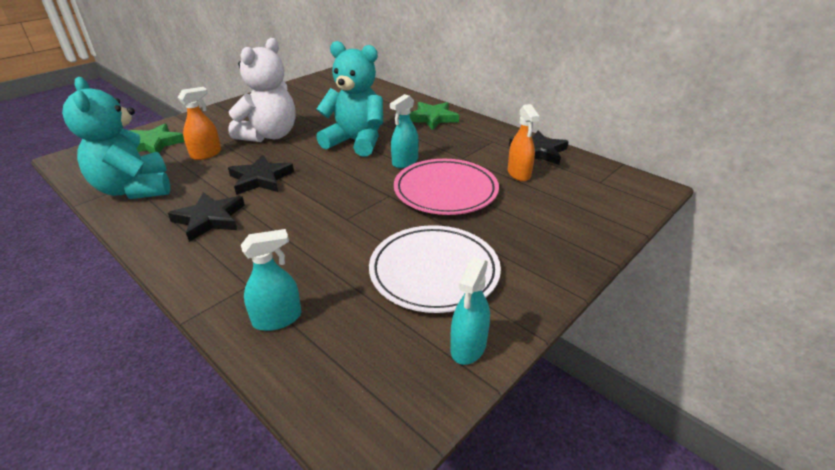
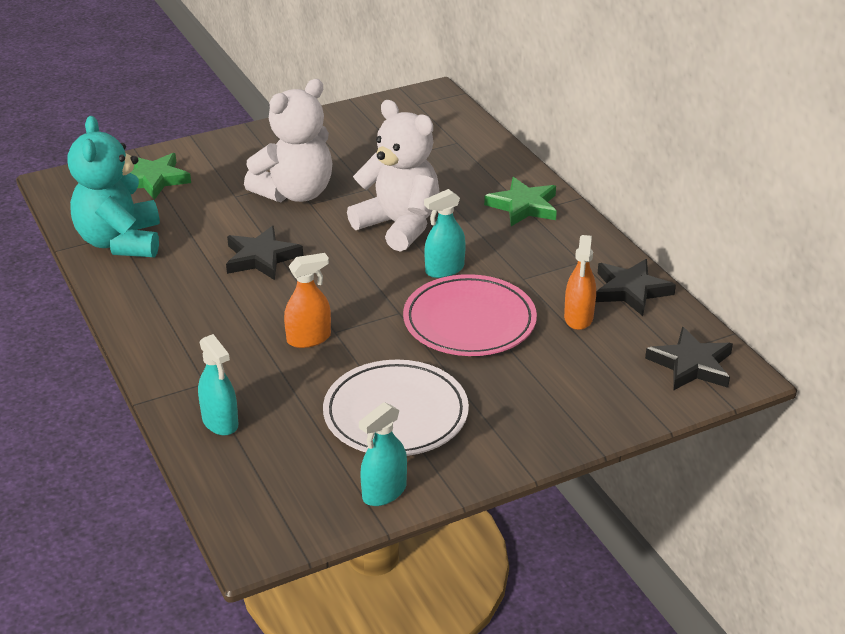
camera: 20 degrees right, 0 degrees up
(206, 154) = (210, 208): orange spray bottle -> orange spray bottle (309, 338)
(210, 219) = (189, 299): black star -> black star (691, 365)
(277, 319) = (220, 422): turquoise spray bottle -> turquoise spray bottle turned 60 degrees clockwise
(356, 142) = (399, 226): turquoise teddy bear -> white teddy bear

